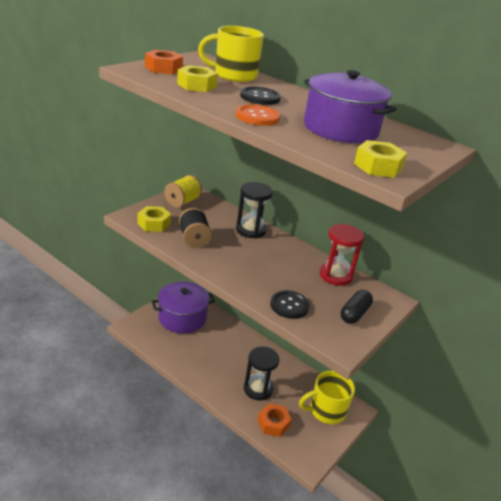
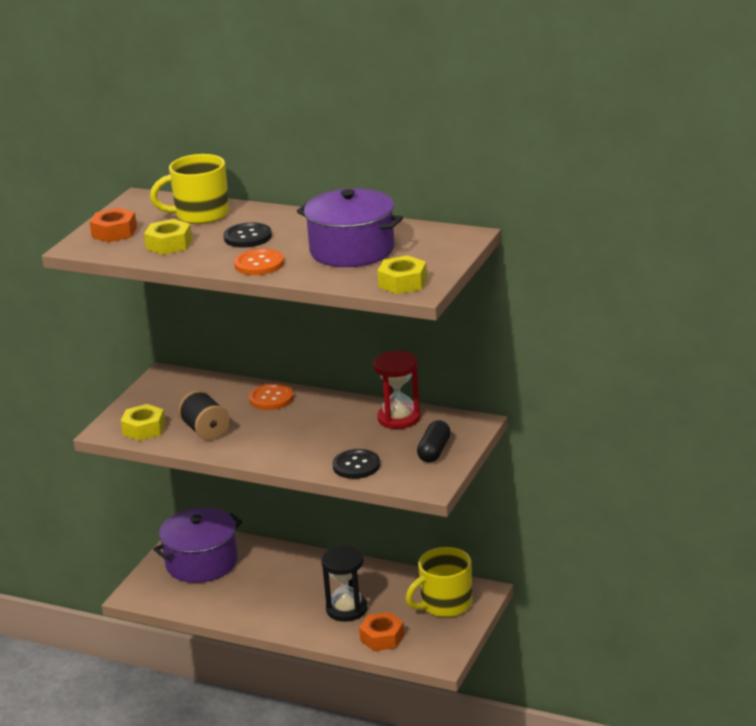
camera: 10 degrees left, 5 degrees down
(182, 202) = (163, 391): yellow spool -> none
(250, 230) = (271, 398): black hourglass -> orange button

